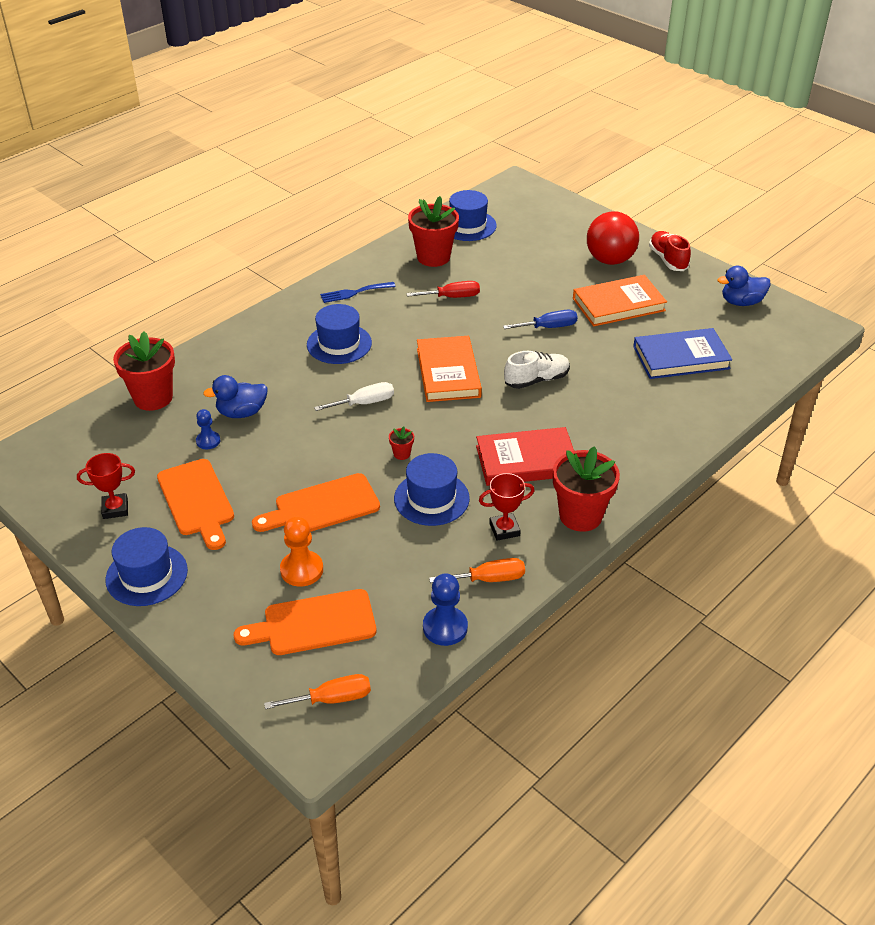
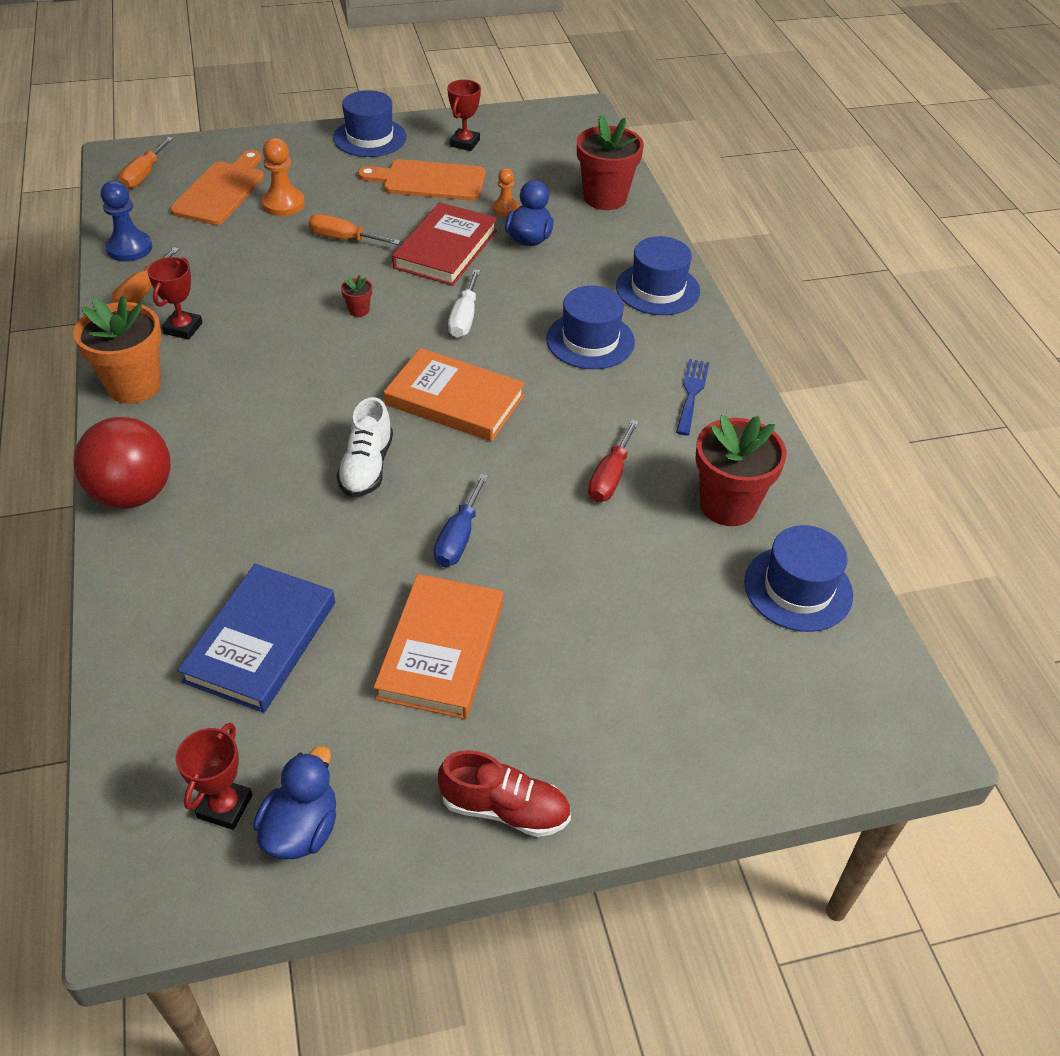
camera: 120 degrees right, 5 degrees up
(208, 441) = (505, 208): blue pawn -> orange pawn
(322, 506) = (344, 239): orange cutting board -> orange screwdriver
(431, 498) = (277, 303): blue hat -> blue hat (657, 289)
(526, 461) = (250, 388): red book -> red book (446, 249)
(580, 516) = (134, 386): red flower pot -> orange flower pot
(610, 260) = (567, 718): red ball -> red ball (133, 494)
(760, 325) = (225, 806): none -> red trophy

